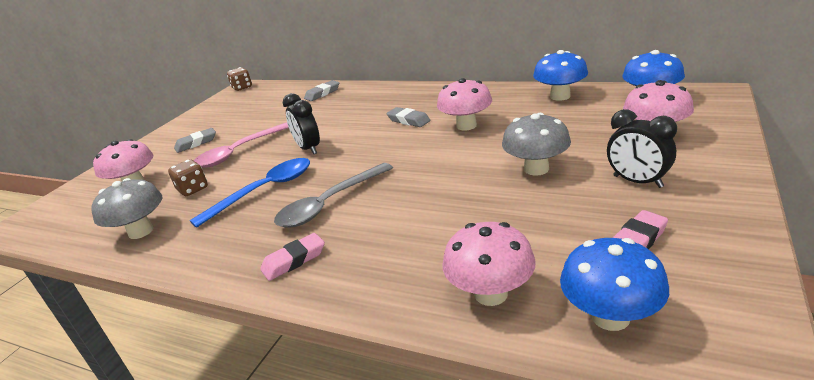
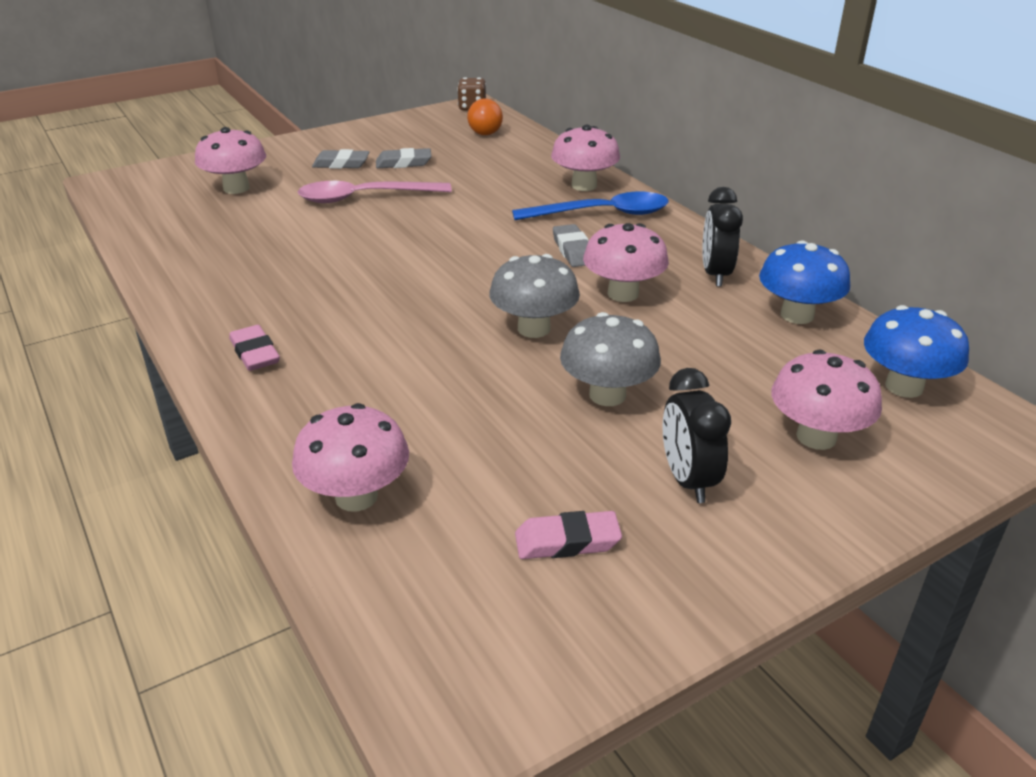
camera: 30 degrees right, 5 degrees up
(141, 231) = (184, 245): grey mushroom -> grey mushroom (534, 328)
(193, 189) = (274, 221): brown dice -> none
(264, 191) = (326, 260): blue spoon -> blue spoon (602, 214)
(266, 94) = (484, 130): none -> orange light bulb
(294, 260) = (255, 353): pink eraser -> pink eraser turned 60 degrees clockwise
(308, 149) = (427, 231): black clock -> black clock (715, 274)
(322, 93) = (539, 161): grey eraser -> grey eraser (403, 163)
(329, 203) = (359, 310): grey spoon -> none
(366, 93) = (584, 185): none -> pink mushroom
(610, 317) = (417, 591): blue mushroom -> none

